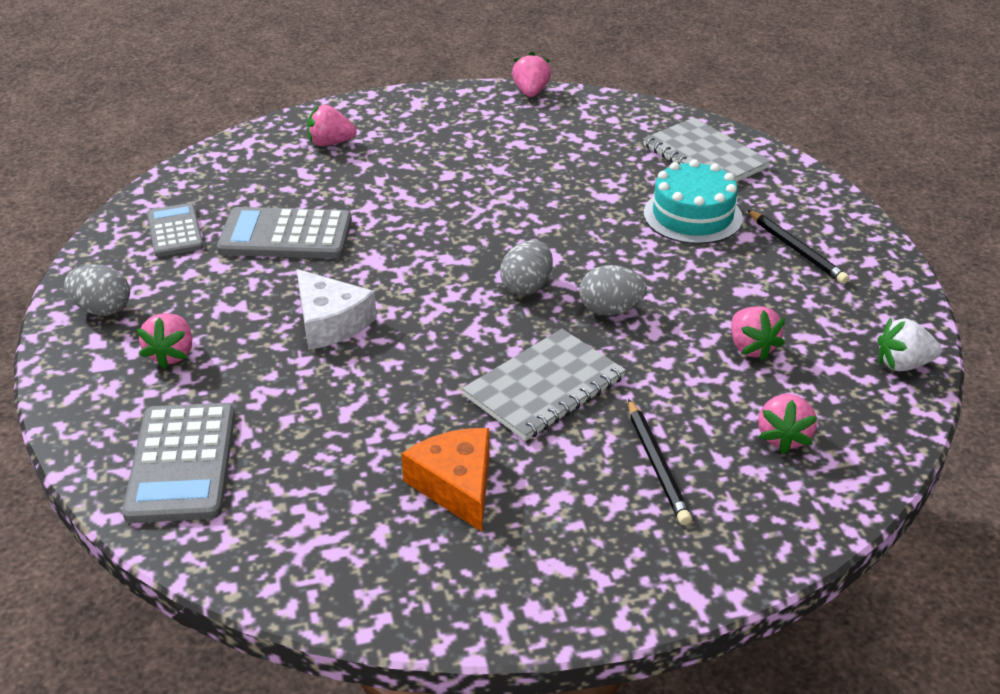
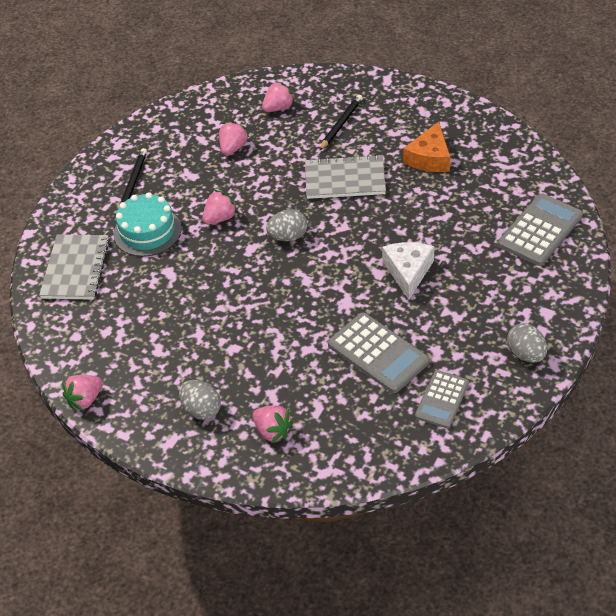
camera: 135 degrees left, 10 degrees up
(172, 354) = (506, 297): pink strawberry -> pink strawberry (220, 218)
(610, 310) = (266, 200): grey egg -> grey egg (201, 409)
(903, 364) = (186, 107): white strawberry -> none

